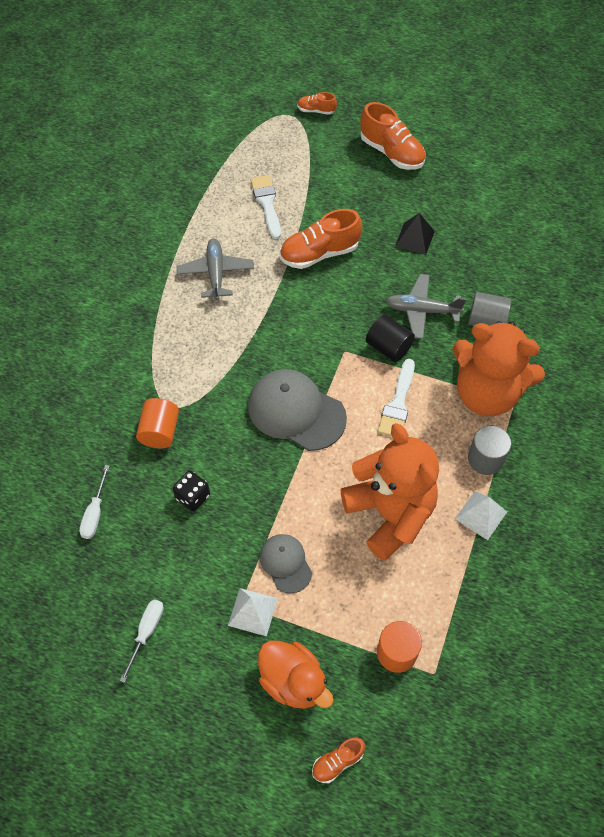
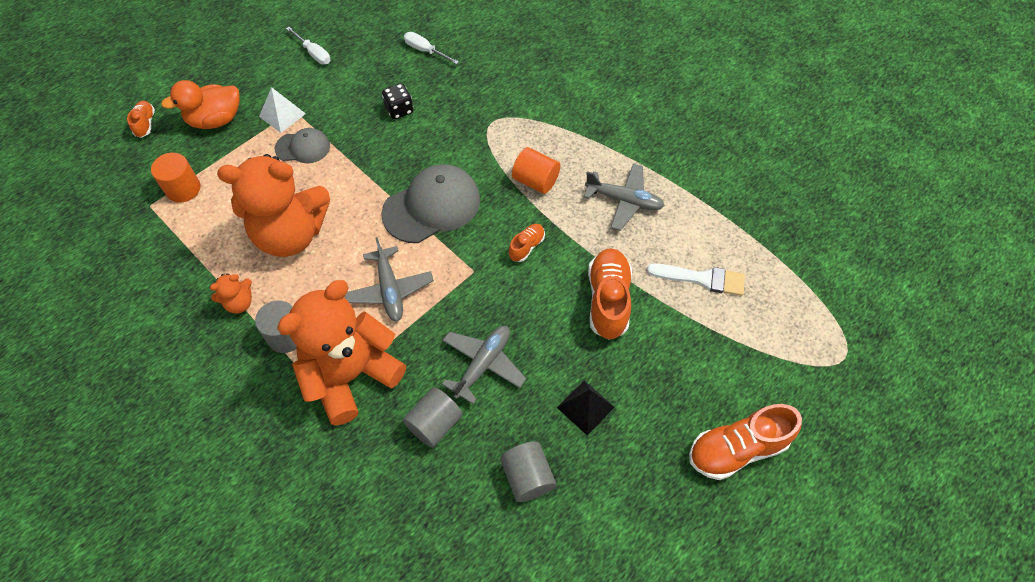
camera: 115 degrees right, 0 degrees up
(160, 431) = (471, 107): orange cylinder -> orange cylinder (535, 181)
(316, 110) = (843, 392): orange shoe -> orange shoe (526, 246)
(388, 347) = (456, 311): black cylinder -> none
(397, 403) = (390, 290): white brush -> grey plane
(481, 515) = (239, 303): white pyramid -> orange teddy bear
(485, 252) = (527, 477): none -> grey cylinder

